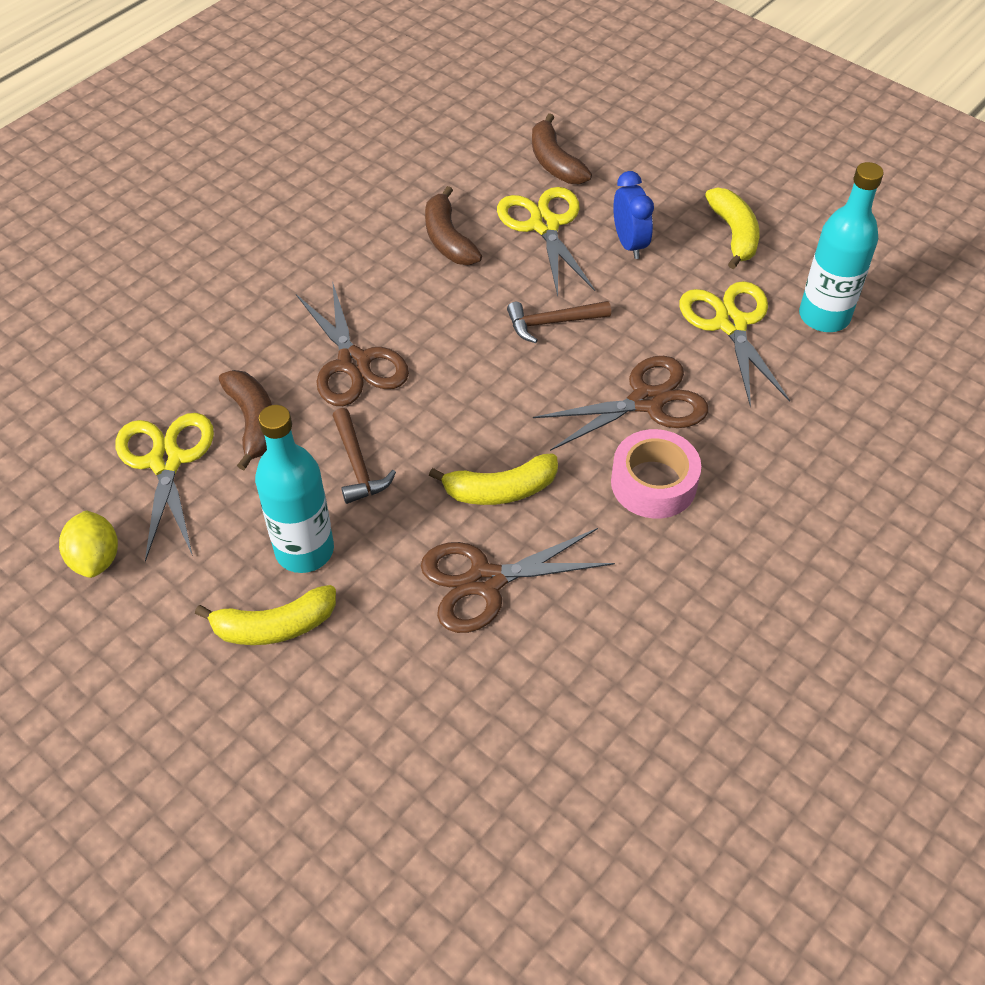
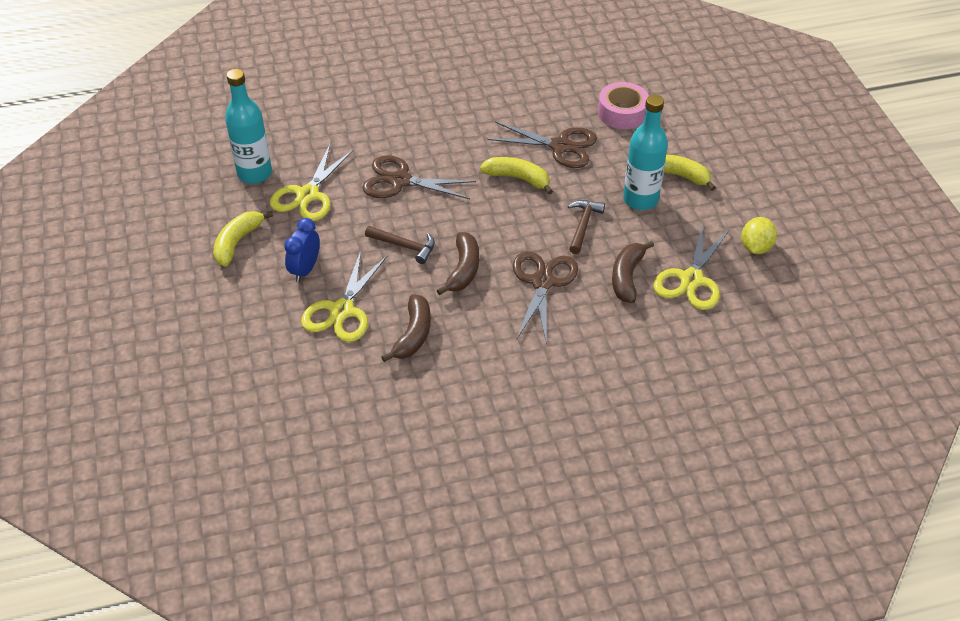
camera: 145 degrees left, 5 degrees down
(555, 162) = (283, 355): brown banana -> brown banana (463, 270)
(653, 483) = (439, 145): pink tape -> pink tape (622, 112)

